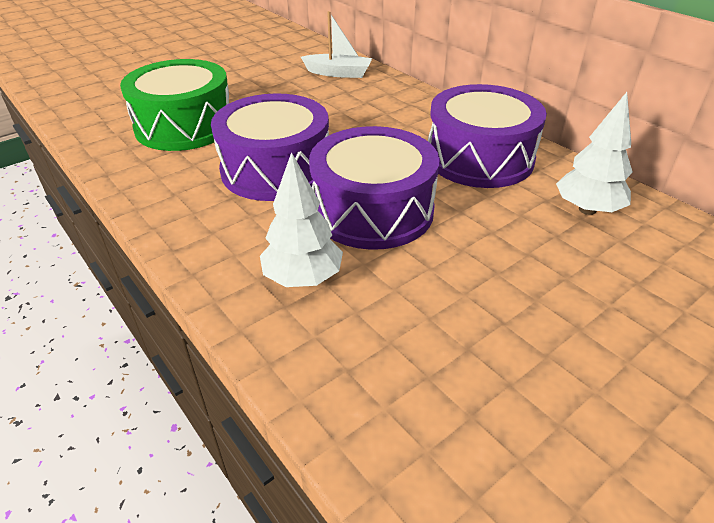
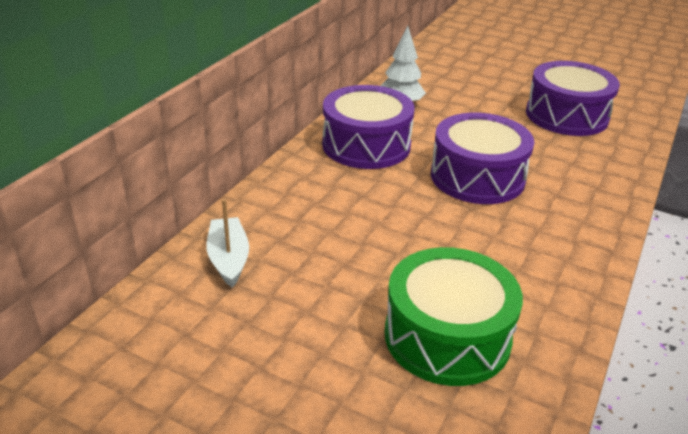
camera: 115 degrees left, 5 degrees down
(276, 169) = (469, 238): purple drum -> purple drum (566, 115)
(303, 278) = (570, 187): white tree -> none

